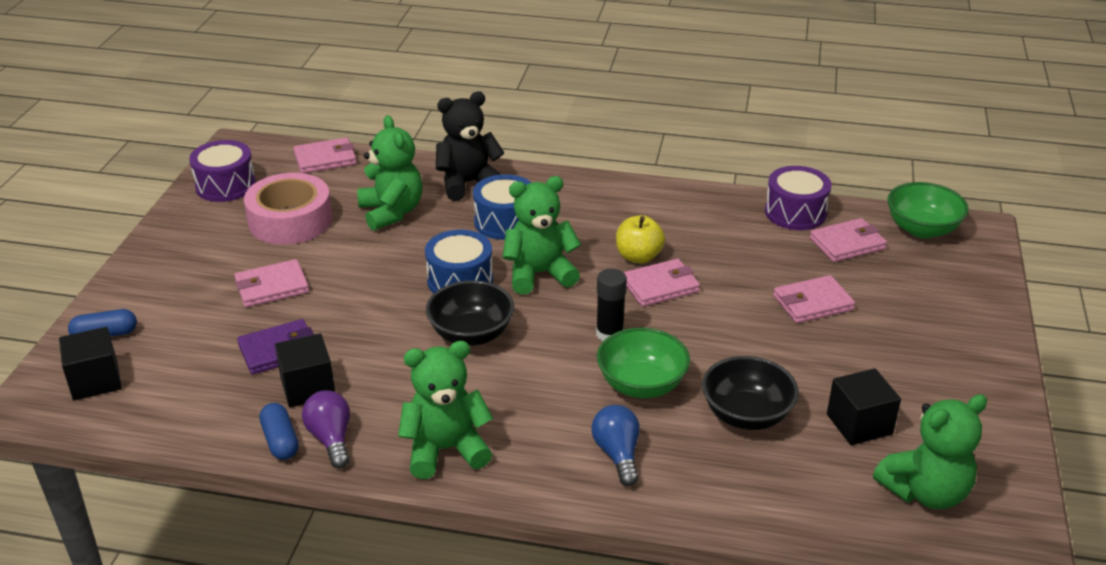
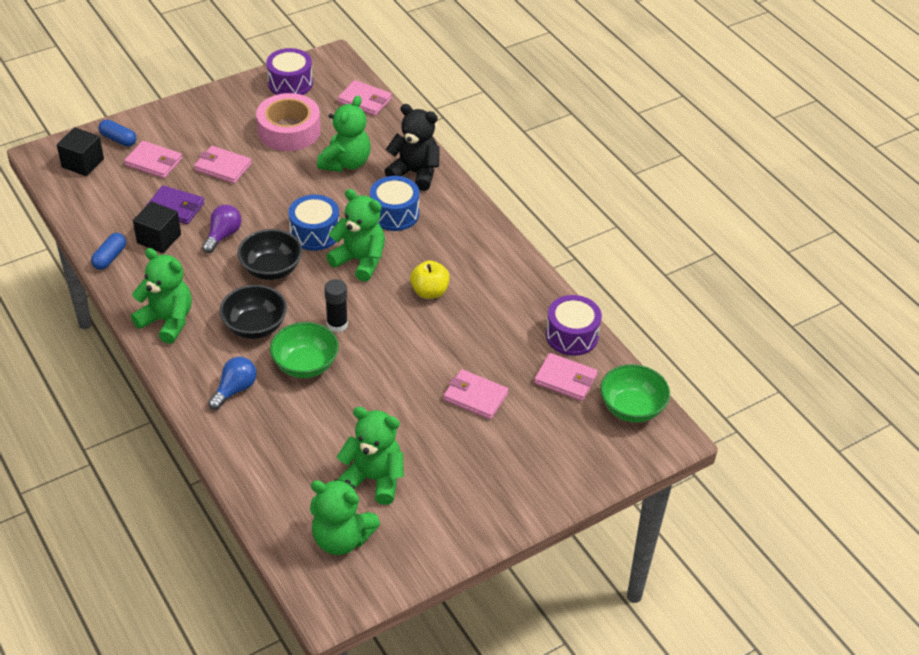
camera: 45 degrees right, 10 degrees up
(331, 439) = (130, 274): purple light bulb -> purple light bulb (223, 235)
(660, 286) = (410, 319): pink wallet -> pink wallet (154, 162)
(746, 415) = (327, 424): black bowl -> black bowl (255, 326)
(859, 424) = (374, 479): black cube -> green teddy bear

